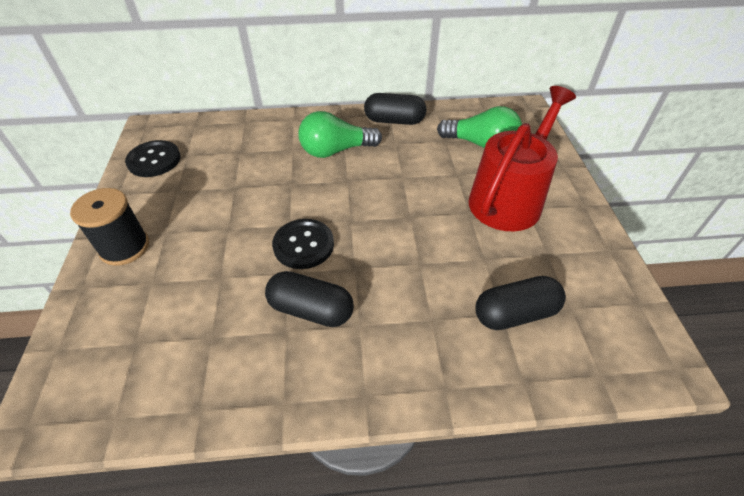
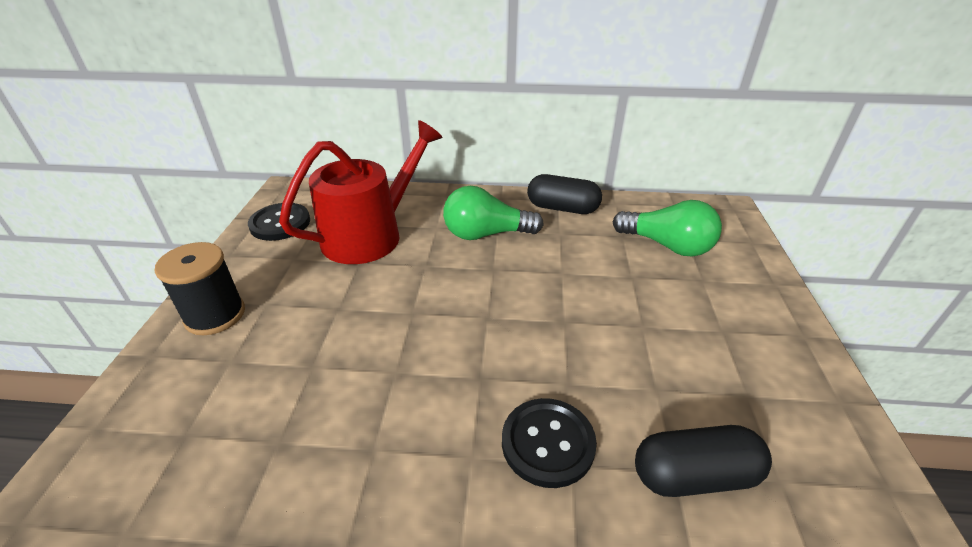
camera: 10 degrees right, 10 degrees down
(303, 245) = (422, 340): black button -> black button (548, 443)
(311, 310) = (412, 425): black capsule -> none
(509, 198) = (698, 314): red watering can -> red watering can (370, 235)

